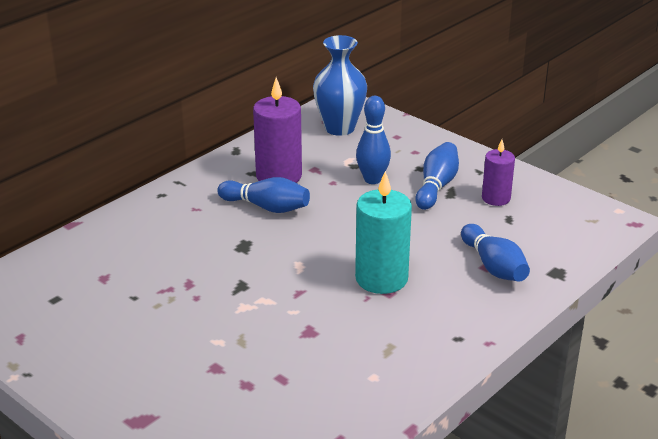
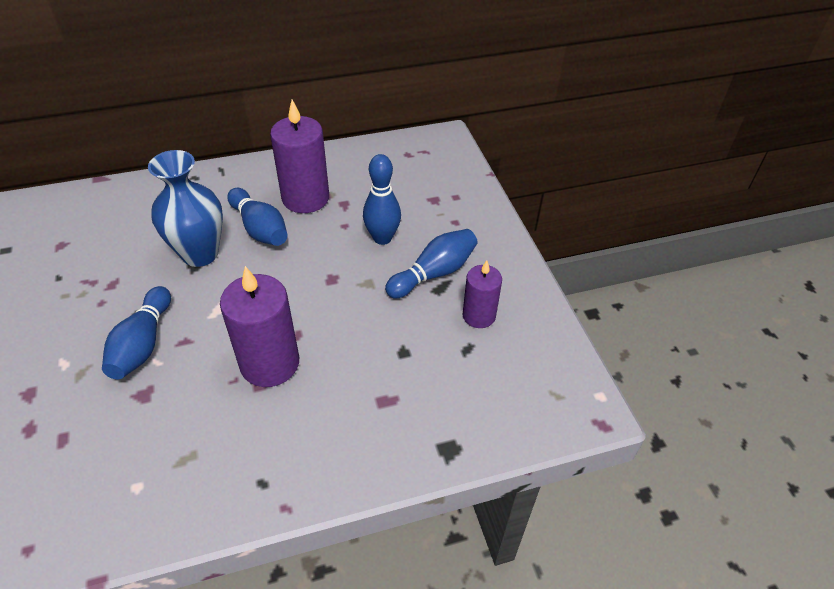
camera: 30 degrees right, 15 degrees up
(339, 128) = (412, 166): blue vase -> blue vase (200, 254)
(381, 278) = (270, 363): turquoise candle -> purple candle
(493, 266) = (390, 405): blue bowling pin -> blue bowling pin (143, 344)

